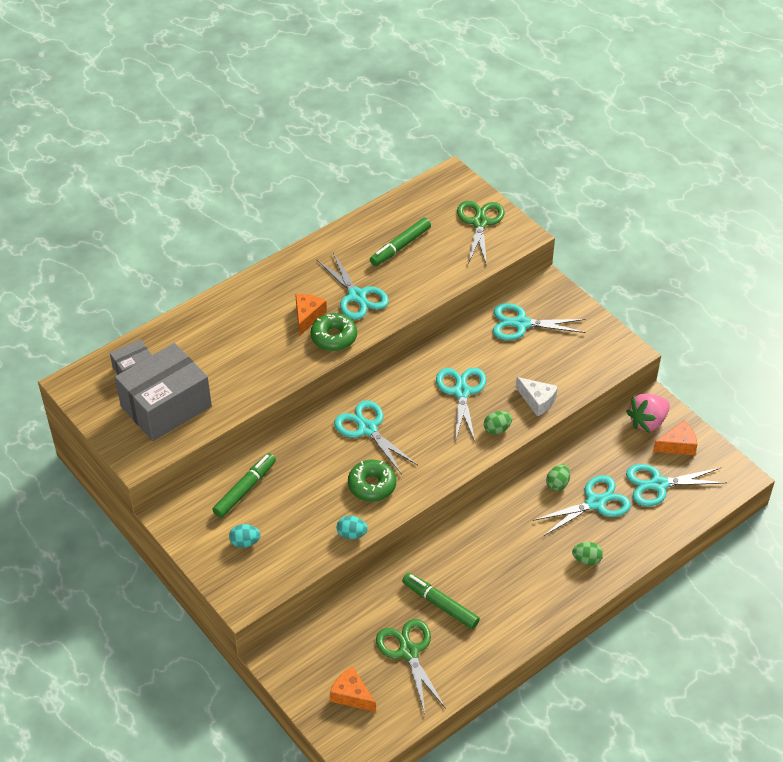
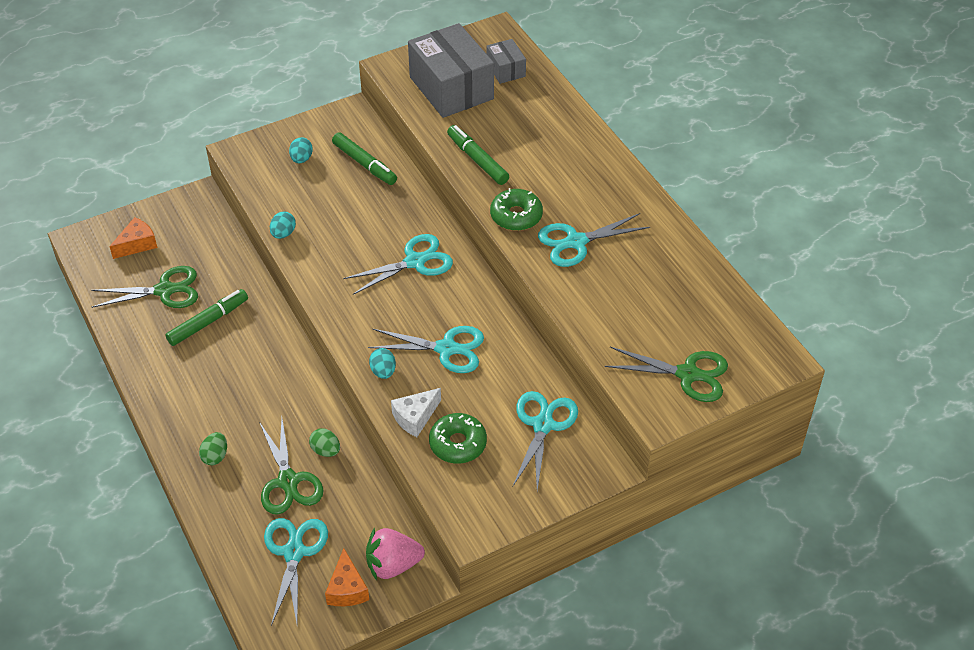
camera: 100 degrees right, 0 degrees up
(308, 316) = (552, 198): orange cheese -> none
(372, 485) = (339, 256): green donut -> green donut (458, 444)
(400, 246) = (653, 290): green marker -> green marker (477, 160)
(497, 429) = (383, 371): green egg -> turquoise egg
(595, 503) = (288, 481): turquoise scissors -> green scissors
(647, 422) = (393, 565): pink strawberry -> pink strawberry turned 75 degrees counterclockwise

